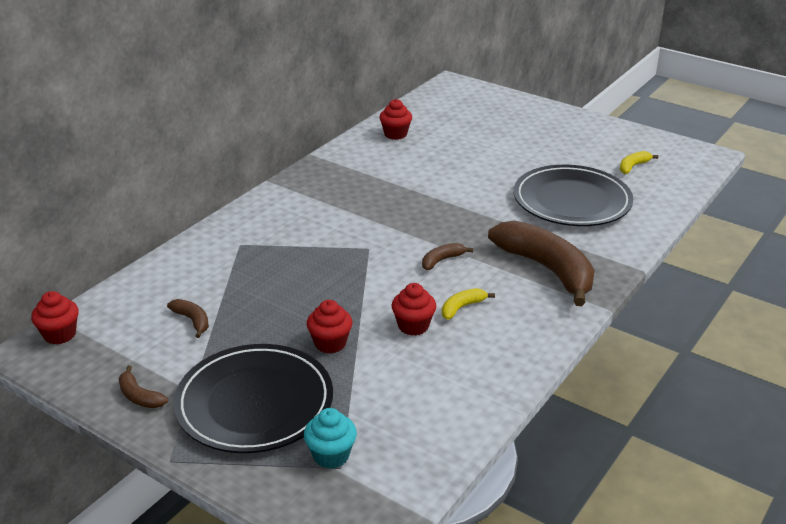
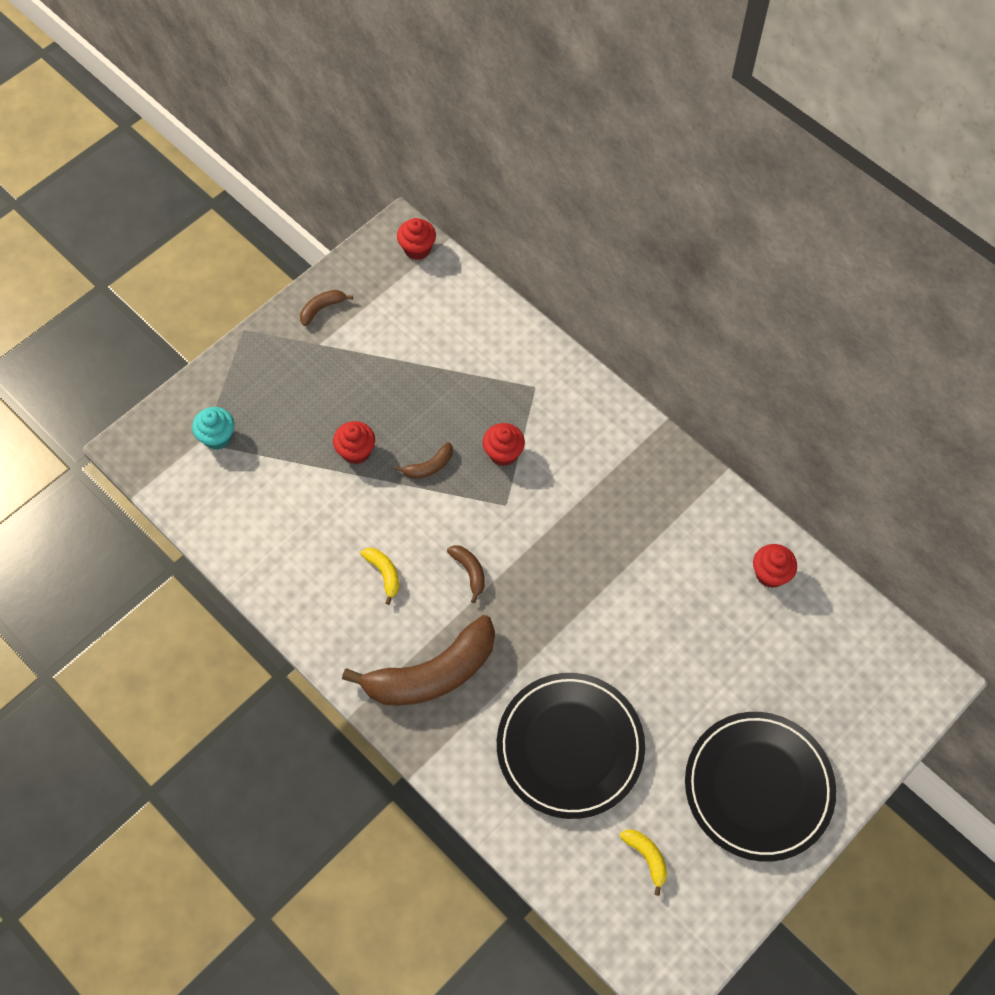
camera: 100 degrees right, 30 degrees up
(192, 321) = (415, 345): brown banana -> brown banana (429, 466)
(254, 403) = (292, 388): black plate -> black plate (758, 787)
(413, 326) = (365, 524): red cupcake -> red cupcake (503, 453)

